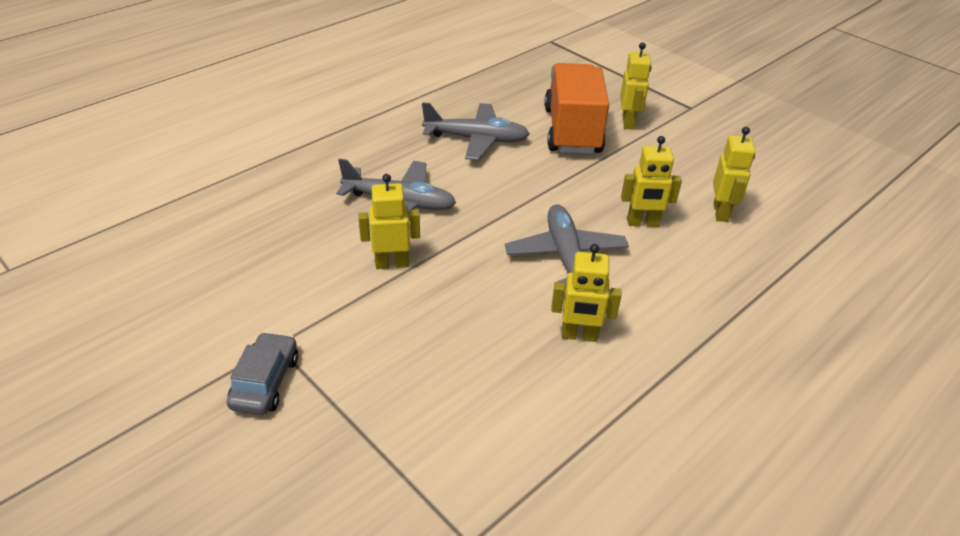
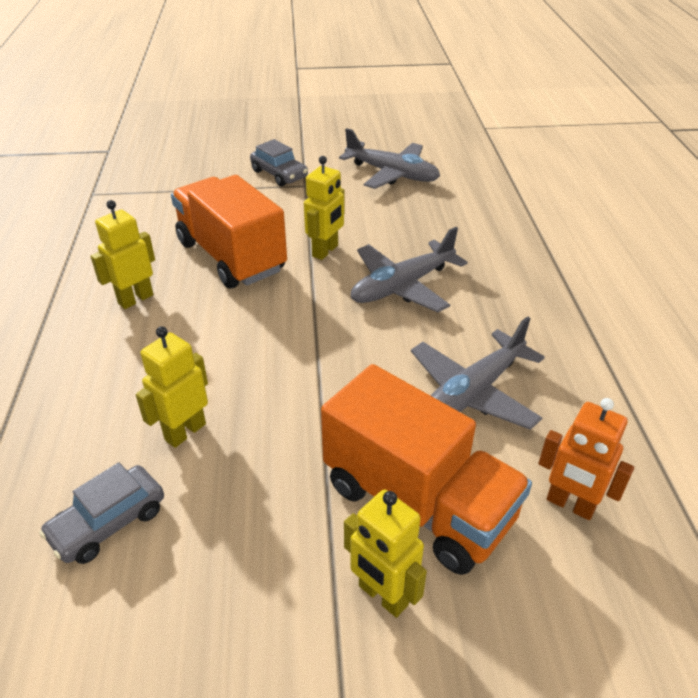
camera: 130 degrees right, 0 degrees up
(460, 316) = (231, 256): none -> orange truck
(517, 94) = (570, 505): none -> orange robot
(566, 256) = (215, 344): grey plane -> grey plane (392, 174)
(721, 212) = (108, 523): yellow robot -> grey car

